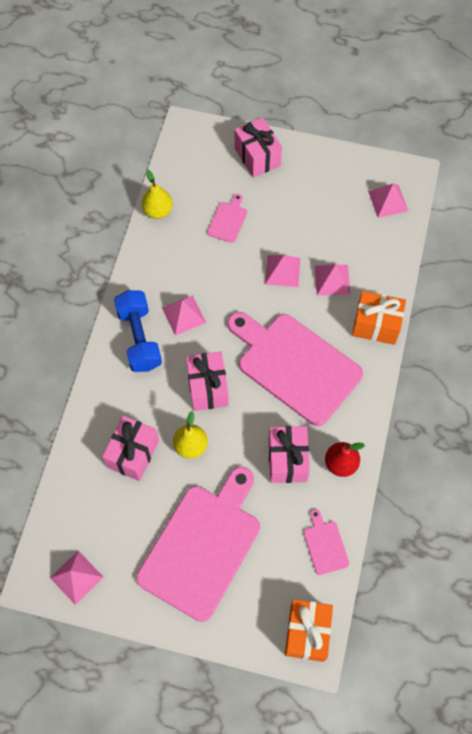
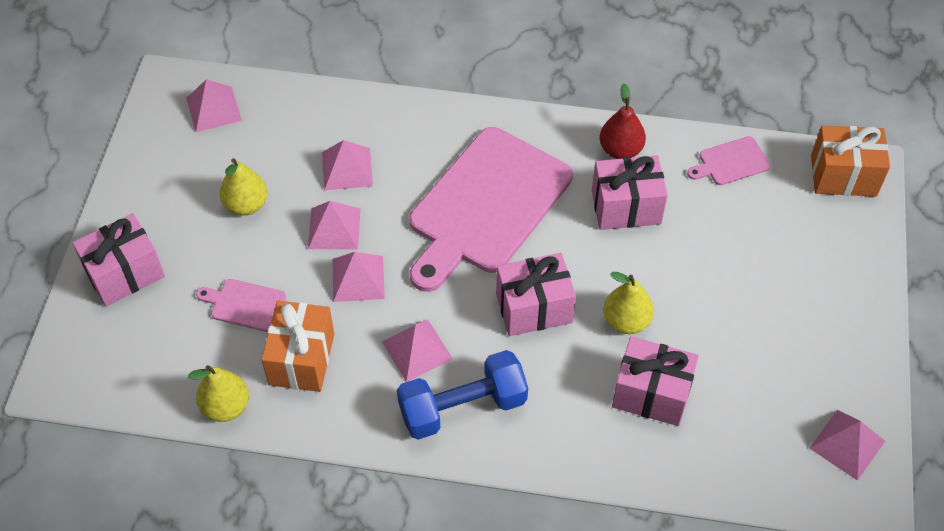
camera: 95 degrees left, 10 degrees down
(202, 546) = (765, 294): pink cutting board -> none
(241, 283) = (358, 278): none -> pink pyramid
(305, 220) = (246, 205): none -> yellow pear
(376, 325) = (416, 118): orange gift -> orange gift (302, 359)

